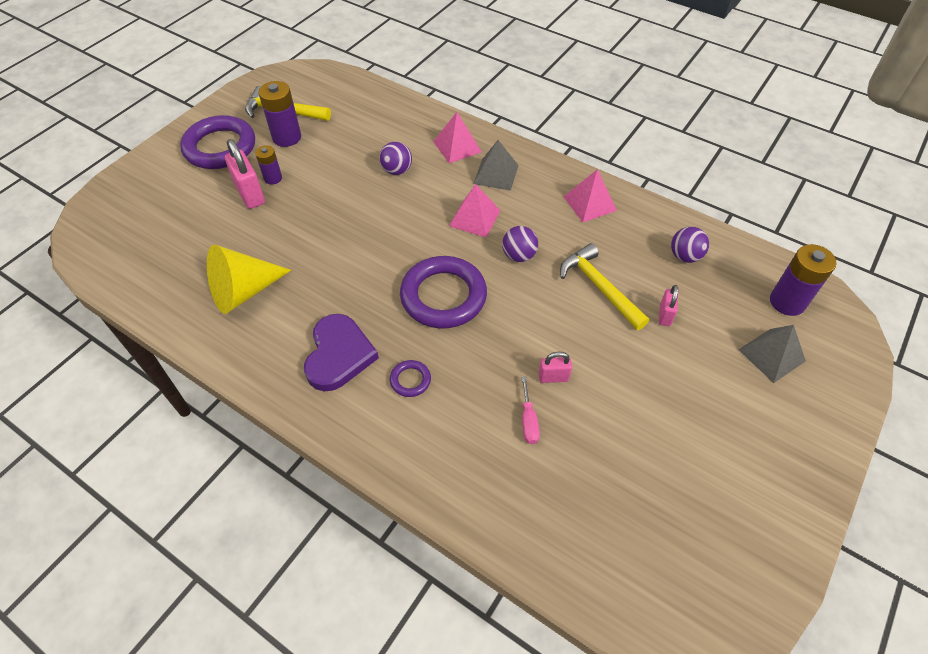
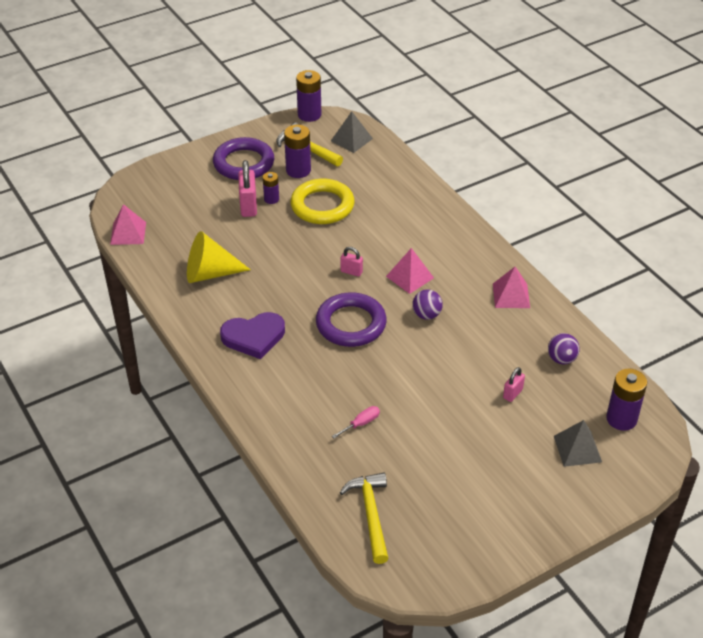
camera: 25 degrees right, 10 degrees down
(267, 75) = (309, 115): none -> purple battery
(334, 168) = (322, 206): none -> yellow ring
(339, 355) = (254, 337): purple heart -> purple heart turned 45 degrees clockwise
(397, 170) = (370, 222): purple ball -> none
(410, 380) = (294, 370): purple ring -> none
(457, 146) = (430, 218): pink pyramid -> pink pyramid (128, 233)
(496, 174) = (448, 249): grey pyramid -> grey pyramid (351, 139)
(528, 421) = (361, 423): pink screwdriver -> pink screwdriver turned 150 degrees counterclockwise
(553, 377) = (397, 404): pink padlock -> pink padlock (351, 272)
(599, 287) = (475, 357): yellow hammer -> yellow hammer (370, 514)

